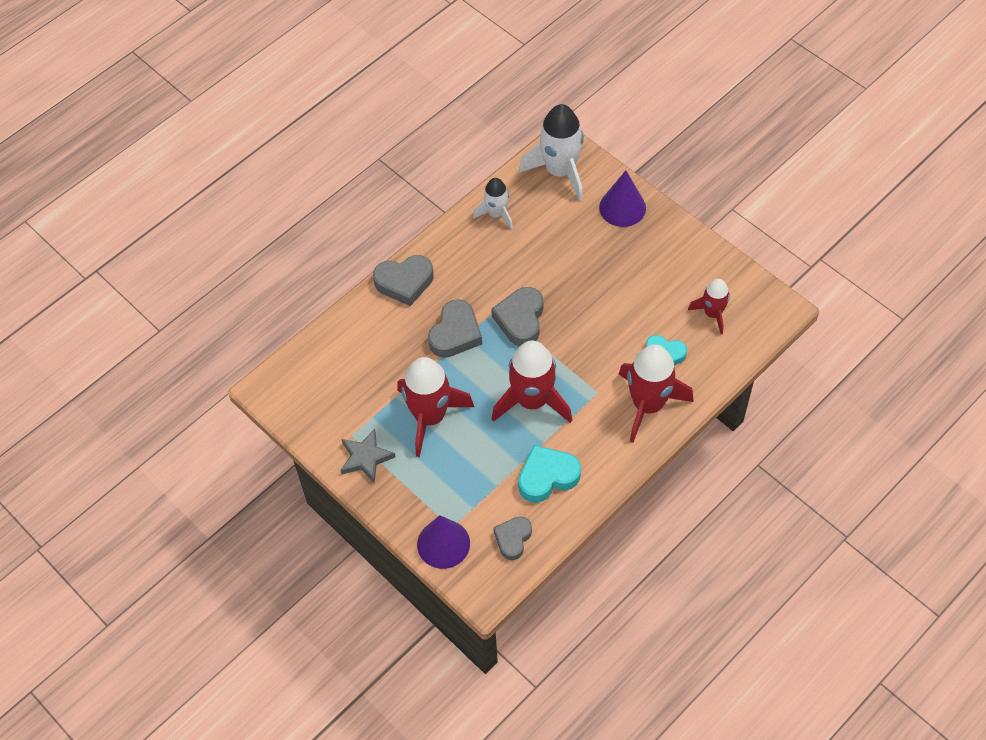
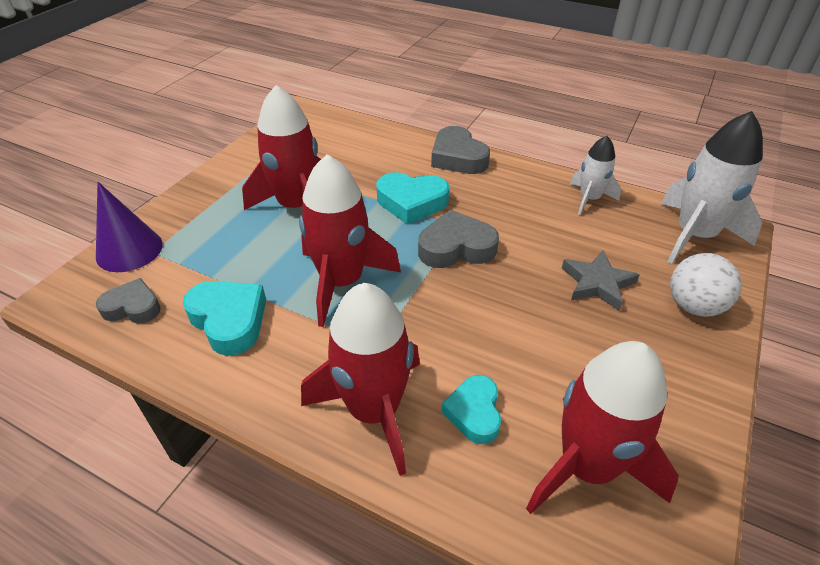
camera: 70 degrees right, 15 degrees down
(365, 458) = (237, 176): grey star -> grey star (597, 283)
(455, 333) = (411, 202): grey heart -> turquoise heart
(622, 207) = (693, 306): purple cone -> white ball
(712, 313) = (587, 466): red rocket -> red rocket, size x1.76

